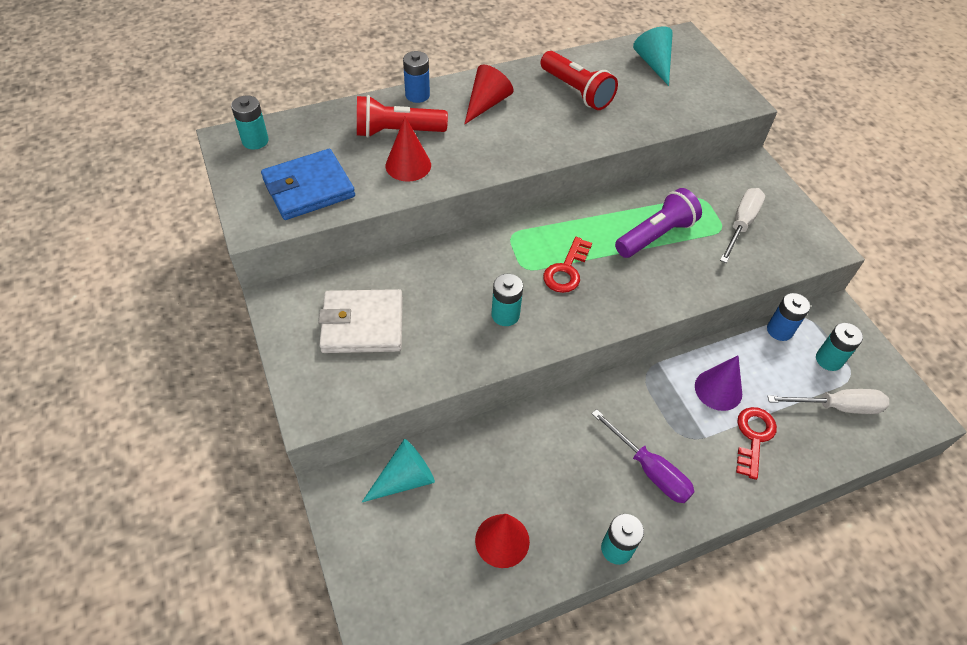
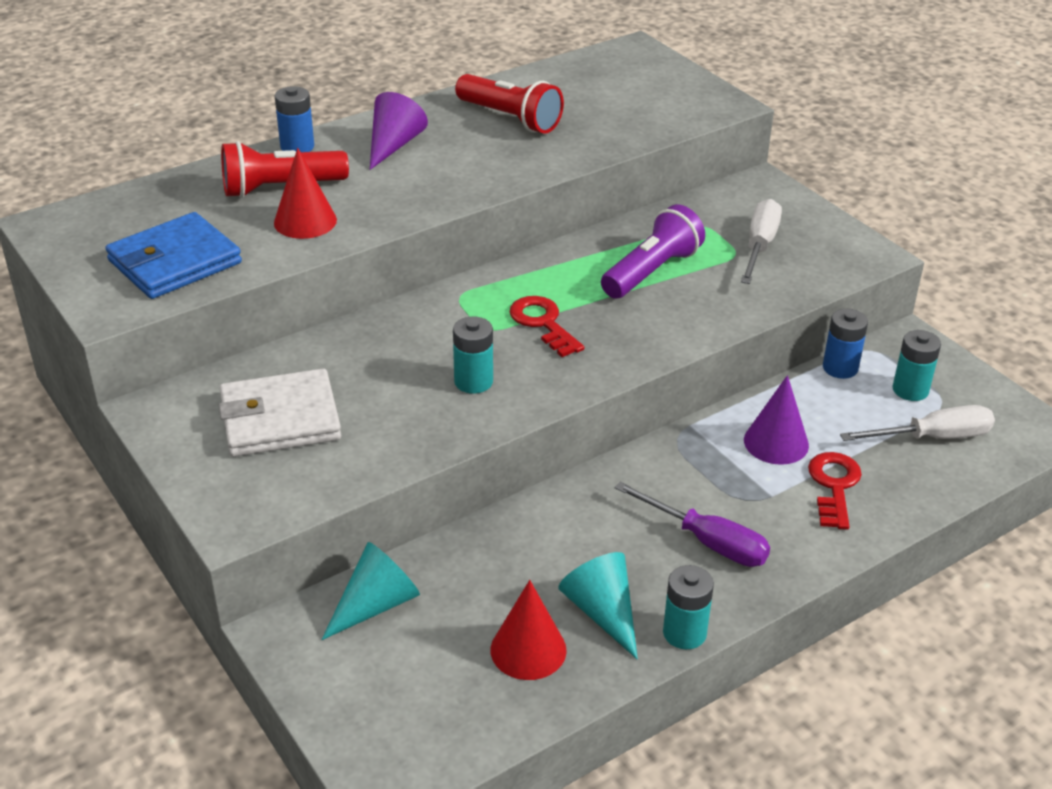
camera: 10 degrees left, 15 degrees down
(255, 141) = (84, 221): turquoise battery -> none
(486, 104) = (393, 145): red cone -> purple cone
(566, 270) = (543, 323): red key -> red key turned 135 degrees clockwise
(653, 63) = (604, 79): turquoise cone -> turquoise cone (602, 612)

